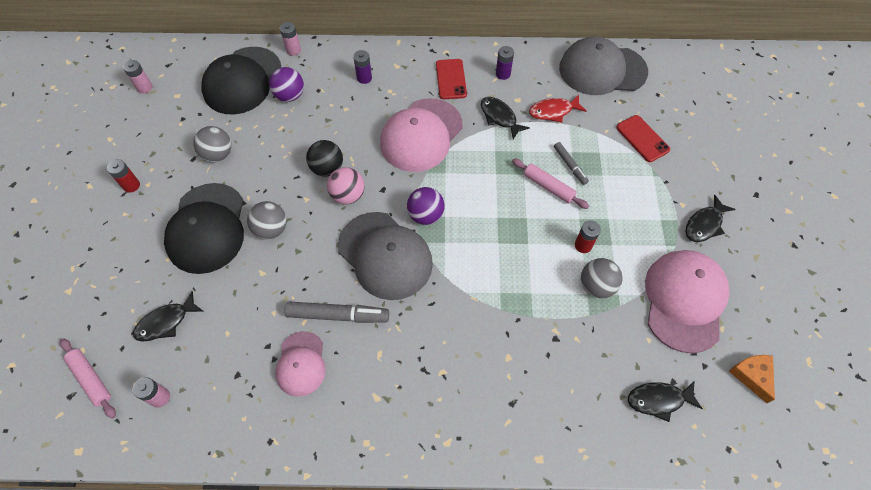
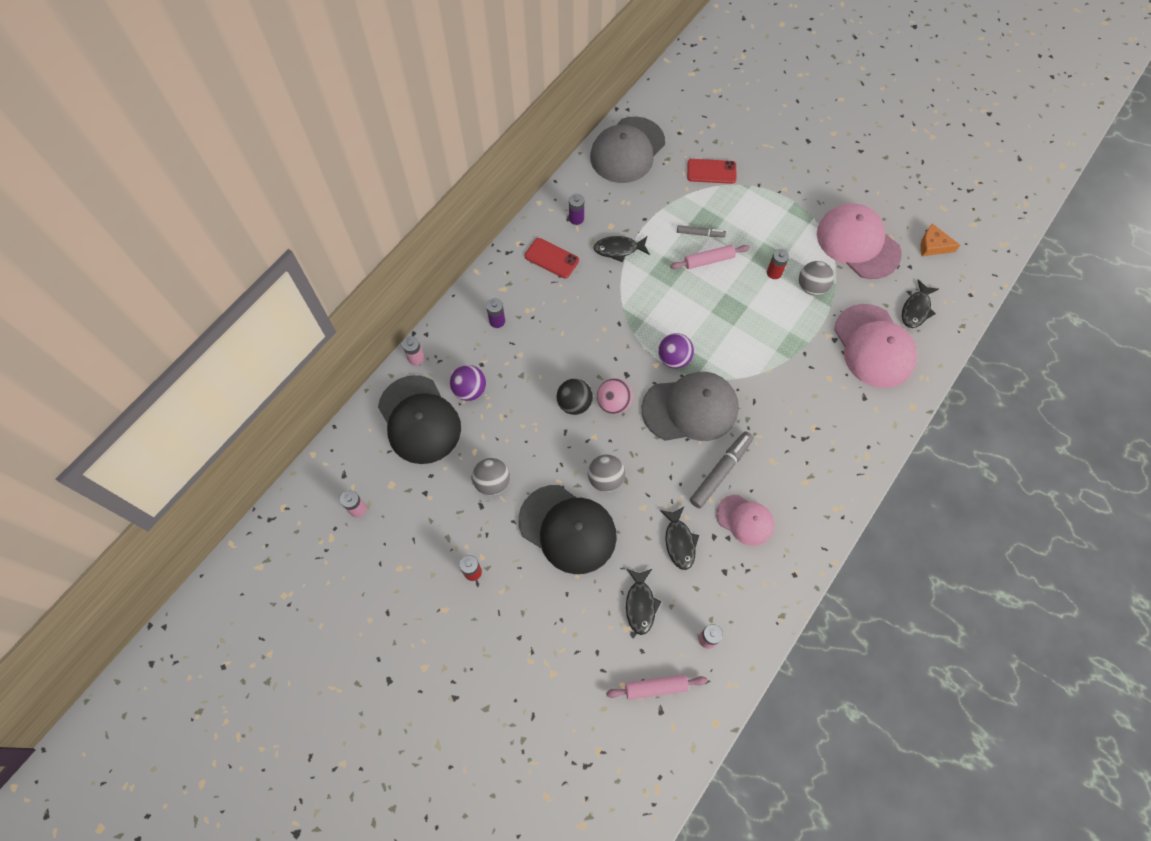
camera: 55 degrees left, 5 degrees up
(421, 135) = (593, 315): pink cap -> pink cap (874, 346)
(553, 111) = (641, 210): red fish -> none
(704, 224) = (809, 188): black fish -> black fish (679, 542)

